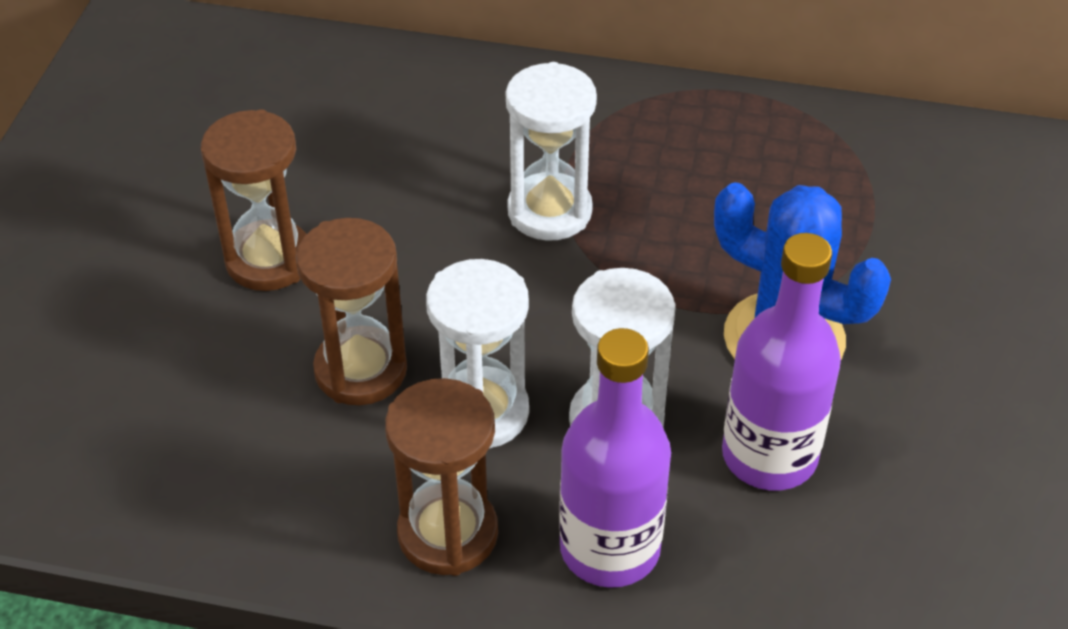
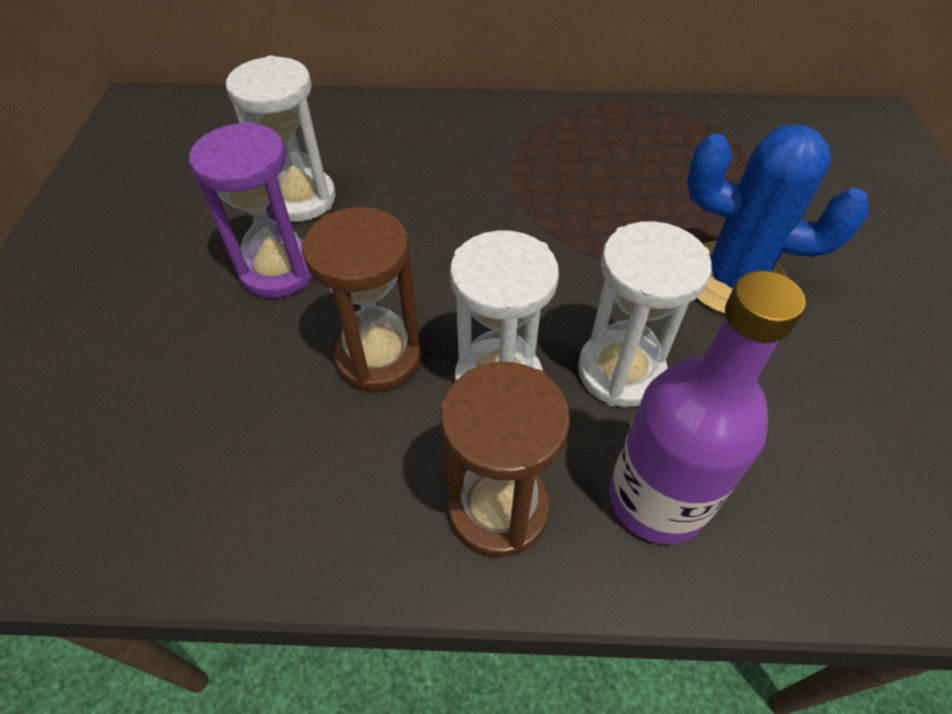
camera: 10 degrees left, 5 degrees up
(269, 260) = (279, 270): brown hourglass -> purple hourglass
(549, 211) = (508, 202): white hourglass -> white hourglass (301, 199)
(769, 455) = (764, 383): purple bottle -> none

